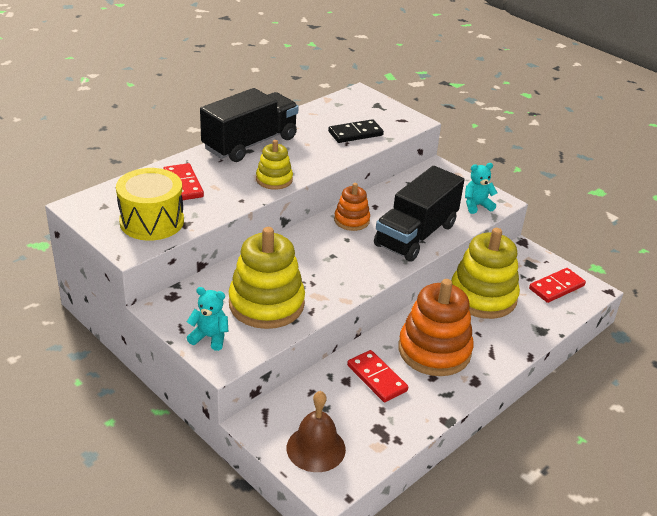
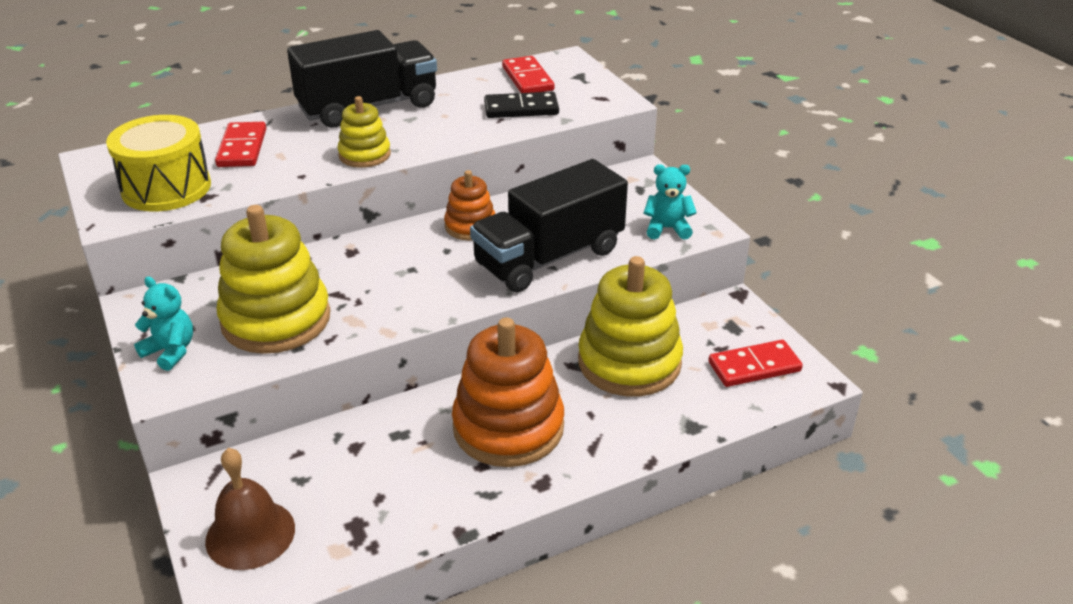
camera: 20 degrees right, 0 degrees up
(377, 378) = (400, 451): red domino -> red domino (528, 79)

